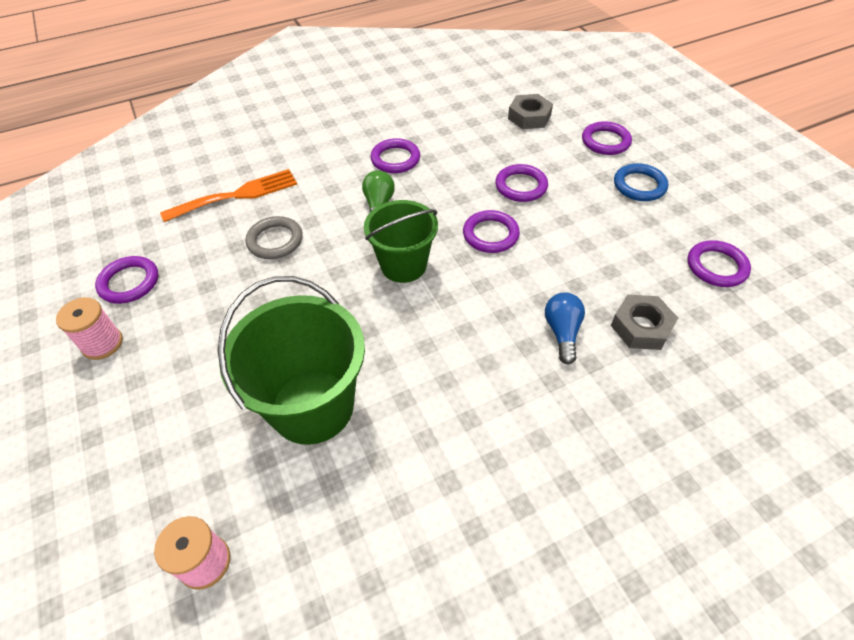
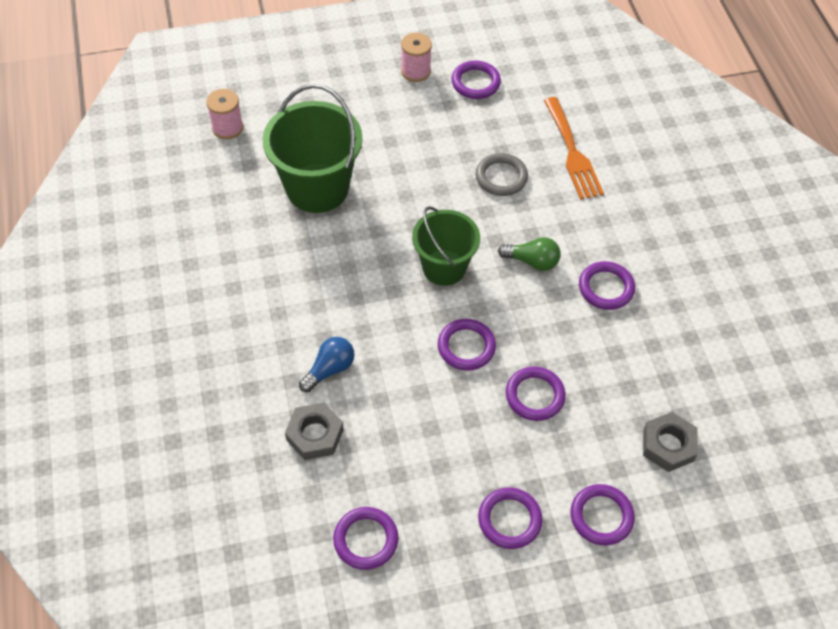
camera: 100 degrees right, 5 degrees up
(562, 332) = (329, 369): blue light bulb -> blue light bulb turned 60 degrees counterclockwise
(639, 185) = (509, 520): blue ring -> purple ring

